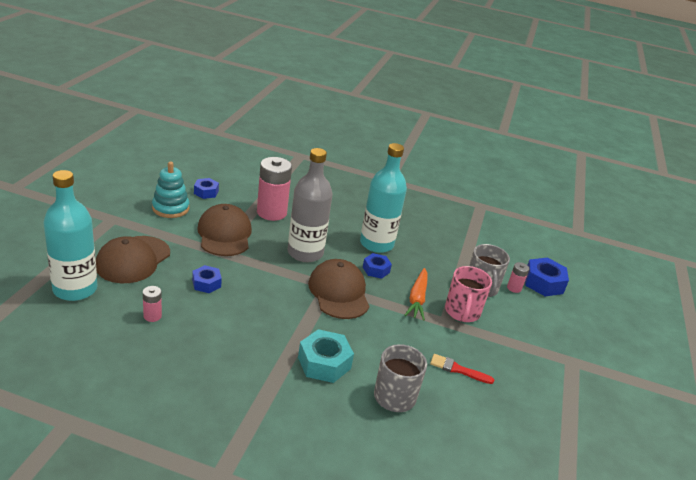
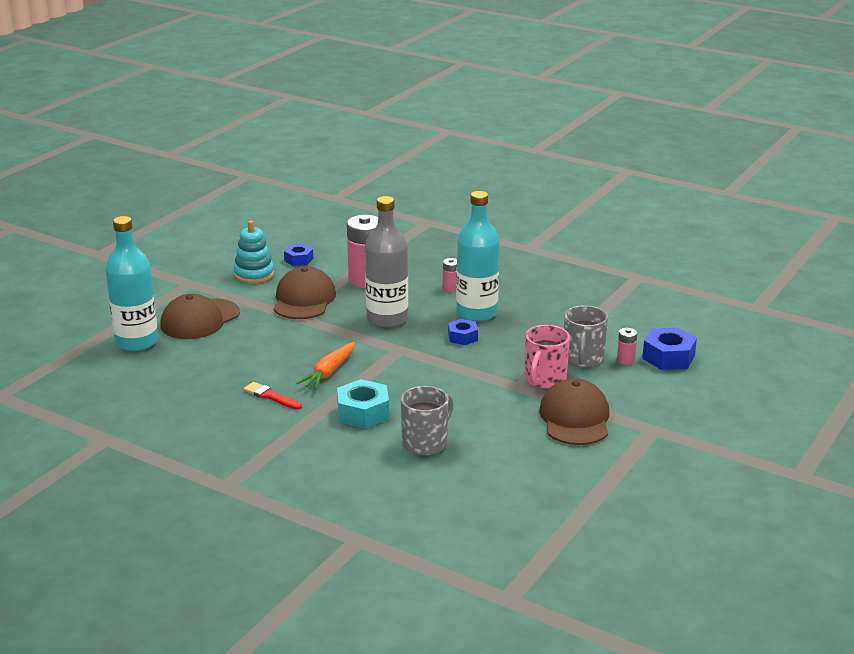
camera: 20 degrees right, 5 degrees down
(152, 316) = (204, 366): pink battery -> pink battery (450, 288)
(206, 283) = (268, 342): blue nut -> none
(339, 292) = (408, 356): brown cap -> brown cap (575, 418)
(417, 299) = (497, 365): orange carrot -> orange carrot (329, 372)
(458, 369) = (508, 427): red brush -> red brush (270, 396)

